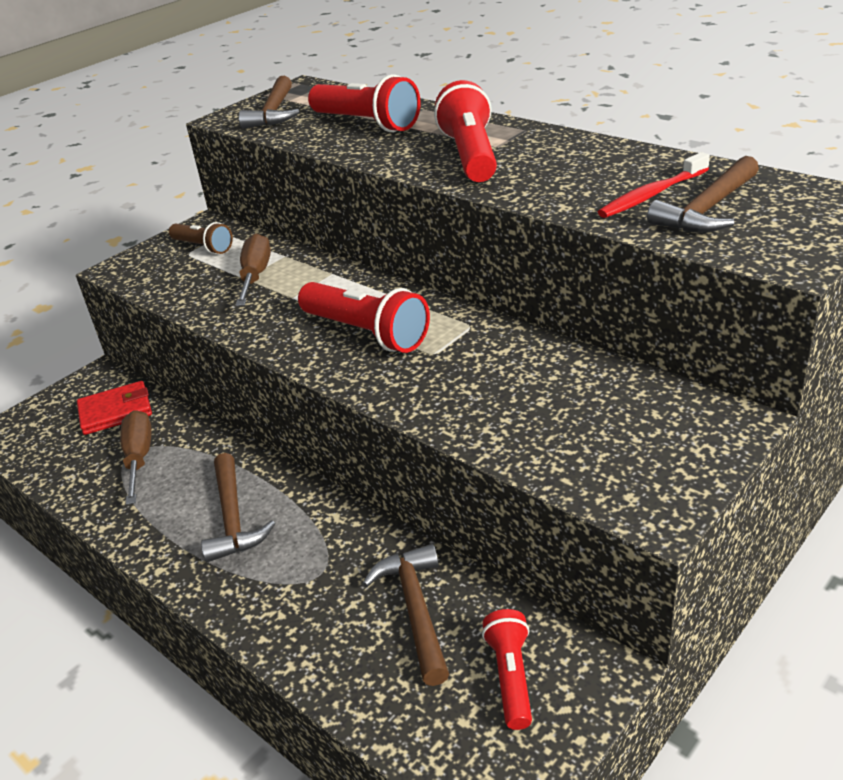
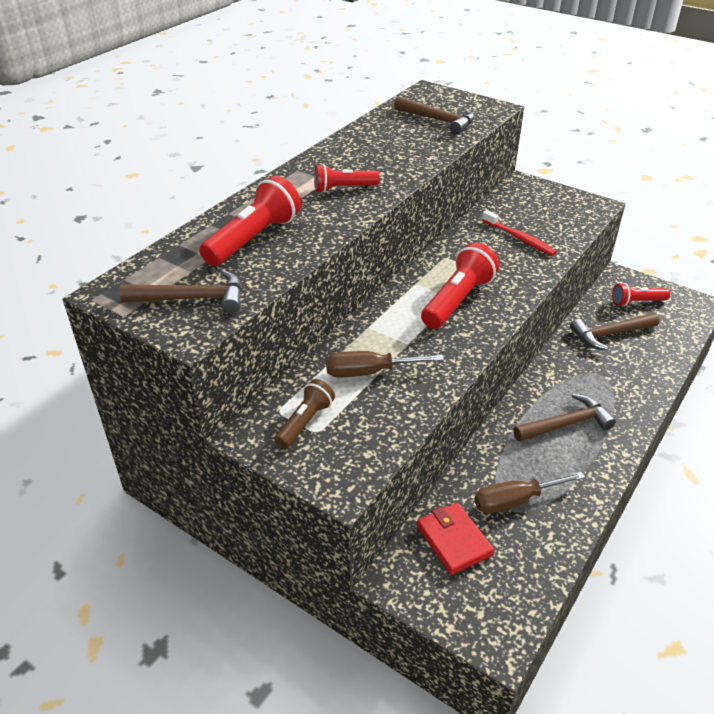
camera: 100 degrees left, 5 degrees up
(470, 155) = (343, 188): red flashlight -> red flashlight, size x0.61
(652, 195) = (418, 133): red toothbrush -> red toothbrush (519, 238)

